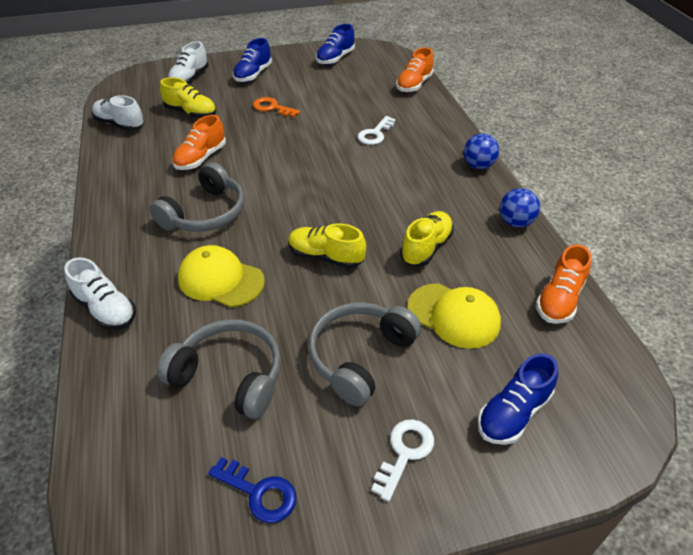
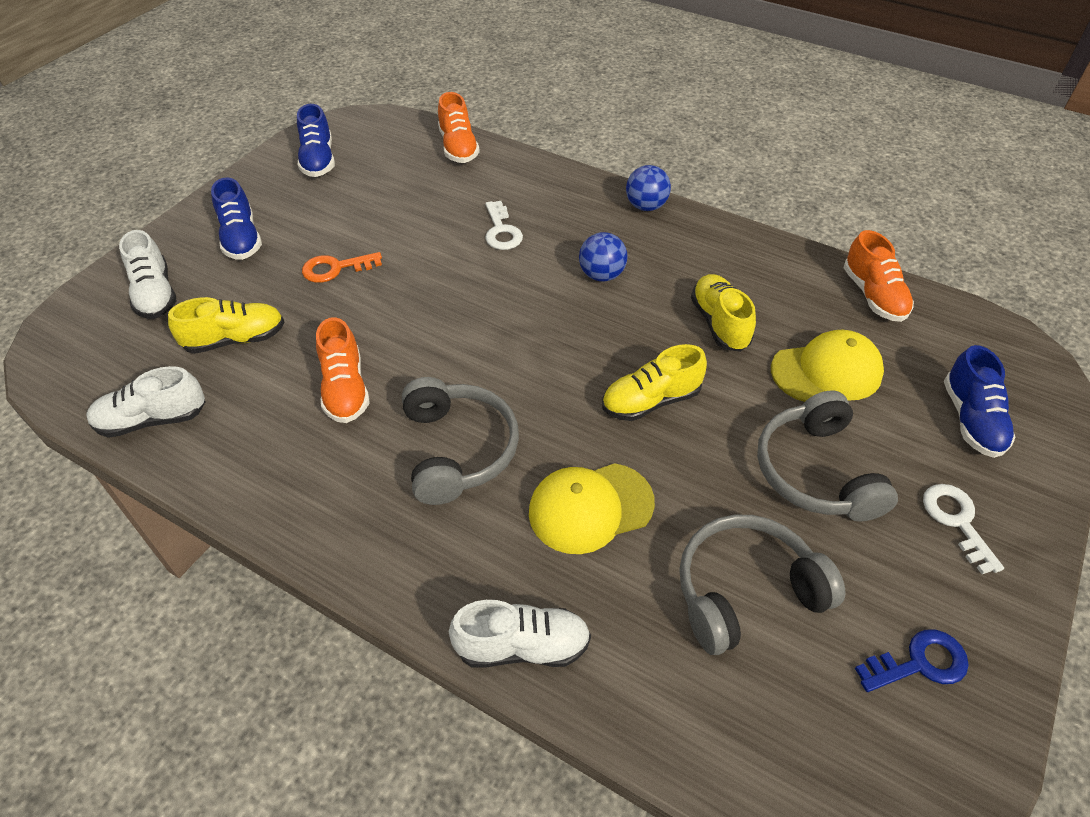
camera: 45 degrees left, 5 degrees up
(515, 222) = (751, 245): blue ball -> blue ball (601, 275)

